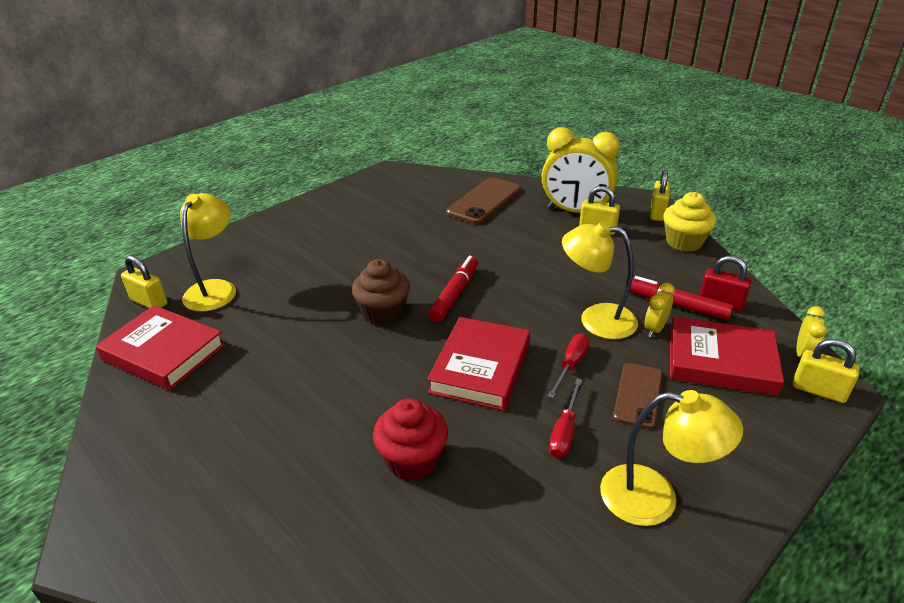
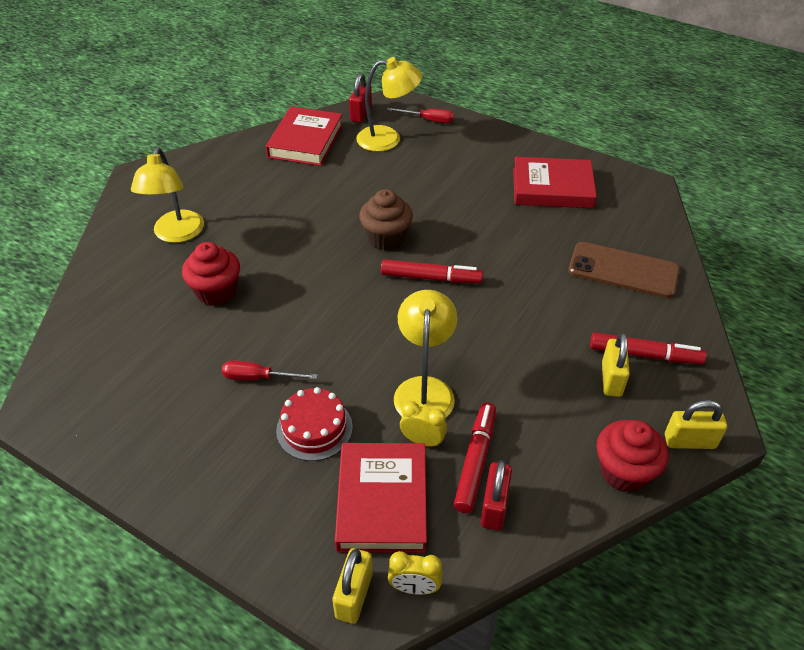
camera: 75 degrees right, 10 degrees up
(149, 302) = (361, 114): yellow padlock -> red padlock
(480, 368) = (328, 313): red book -> red book (552, 188)
(571, 365) = (346, 375): red screwdriver -> red screwdriver (429, 120)
(575, 211) = (644, 355): yellow clock -> red marker
(638, 395) = (314, 428): brown phone -> red cake
(655, 498) = (191, 443): yellow lamp -> yellow lamp (176, 234)
(684, 242) = (624, 471): yellow cupcake -> red cupcake

